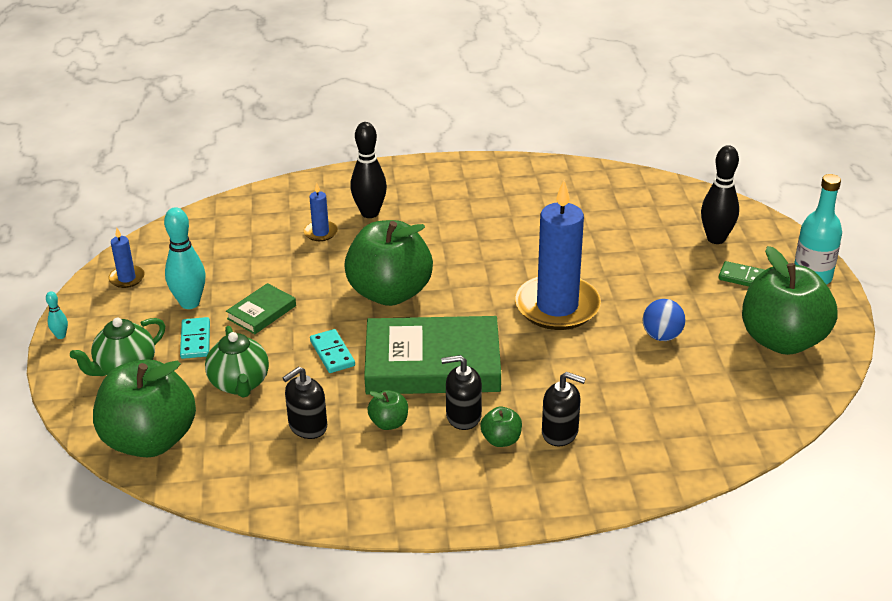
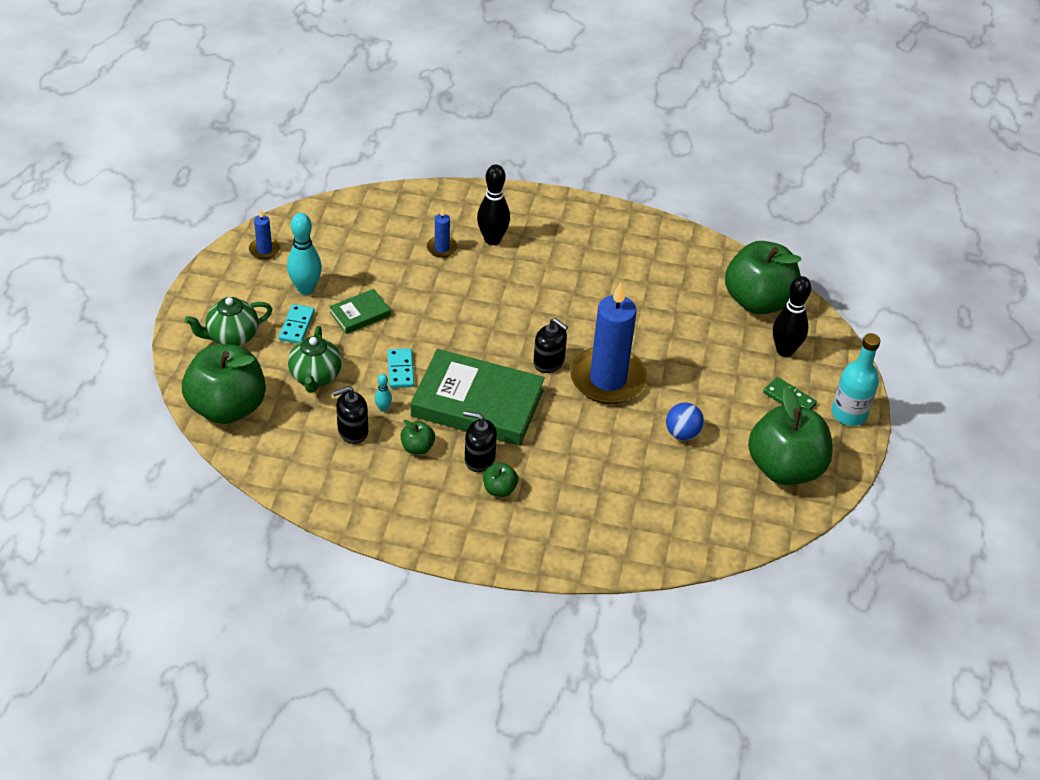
camera: 15 degrees right, 10 degrees up
(61, 336) = (193, 291): turquoise bowling pin -> turquoise bowling pin (383, 408)
(390, 293) = (473, 325): green apple -> green apple (758, 301)
(560, 432) = (550, 497): black soap dispenser -> black soap dispenser (549, 362)

